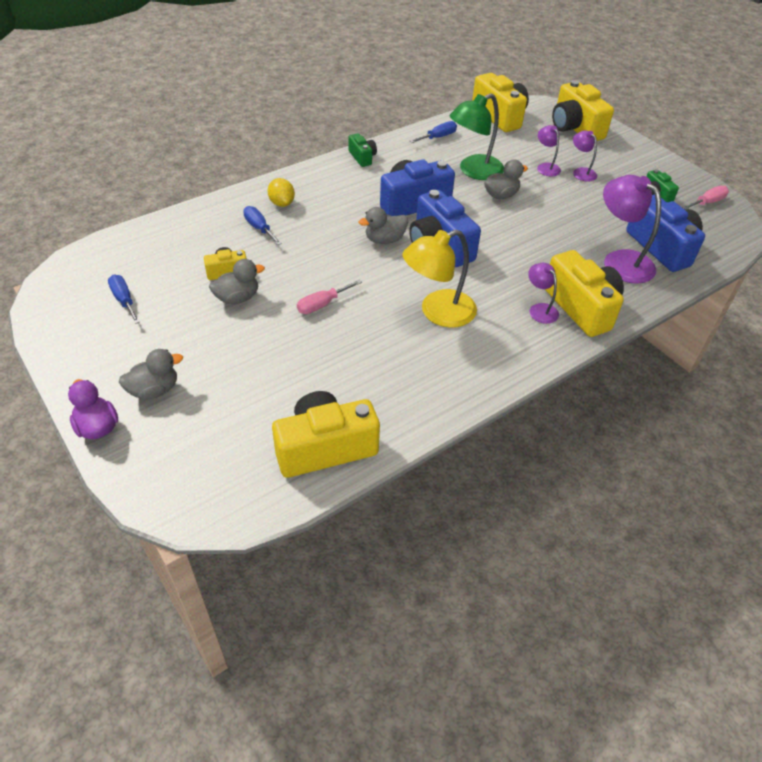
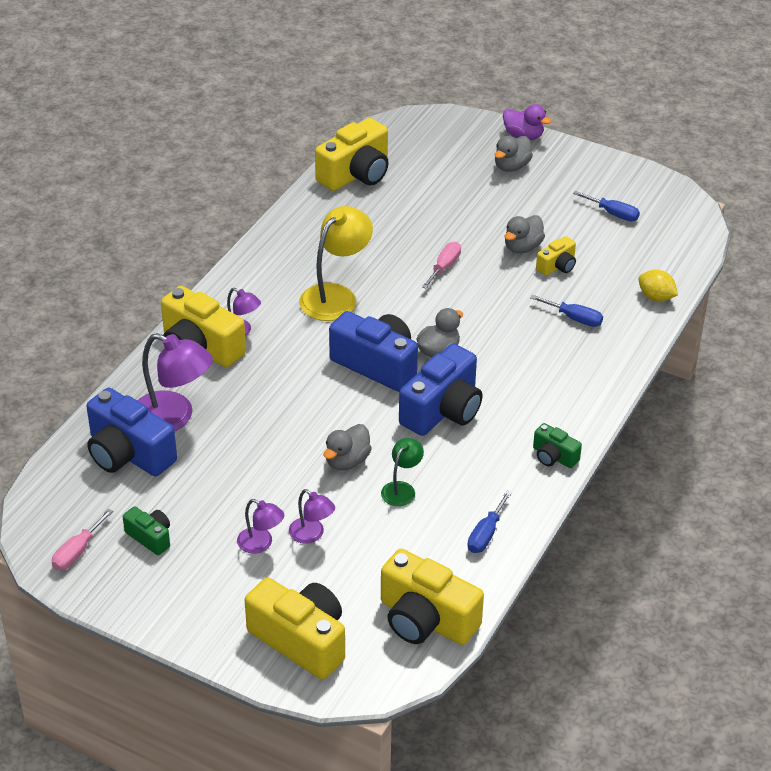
camera: 155 degrees right, 5 degrees down
(282, 203) = (582, 355): yellow lemon -> yellow lemon (656, 297)
(474, 171) = (401, 489): green lamp -> green lamp, size x0.54

